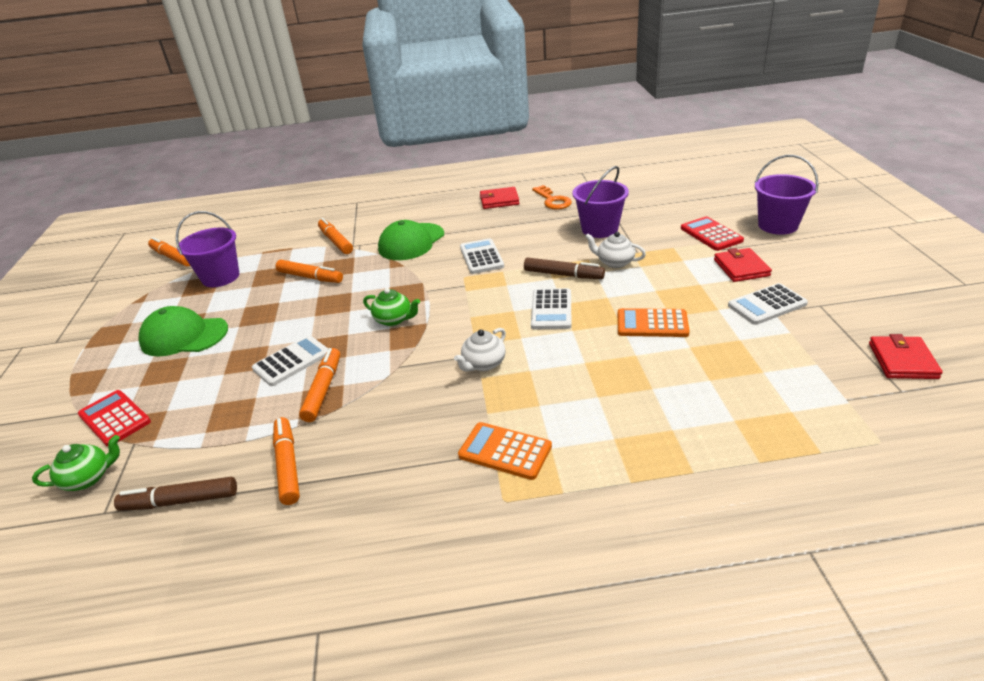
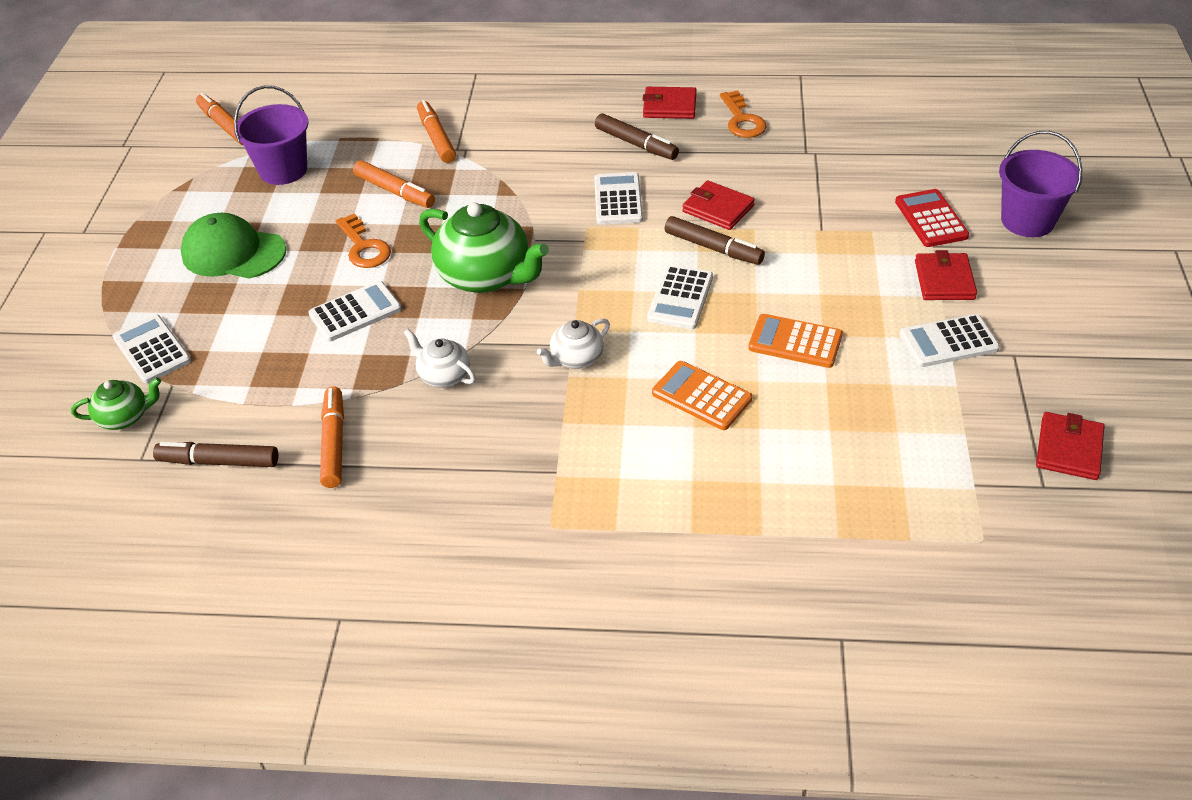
camera: 10 degrees right, 10 degrees up
(114, 418) = (152, 350): red calculator -> white calculator
(292, 316) = (364, 247): none -> orange key
(323, 390) = (386, 357): orange marker -> none
(394, 320) = (486, 276): green teapot -> green teapot, size x1.92
(411, 242) = (534, 157): green cap -> none
(483, 224) = (636, 144): none -> brown marker
(505, 451) = (568, 472): orange calculator -> orange calculator (701, 396)
(557, 251) = (718, 209): none -> red wallet
(599, 229) = (787, 182): purple bucket -> none
(614, 262) = (786, 241): white teapot -> white teapot (443, 375)

